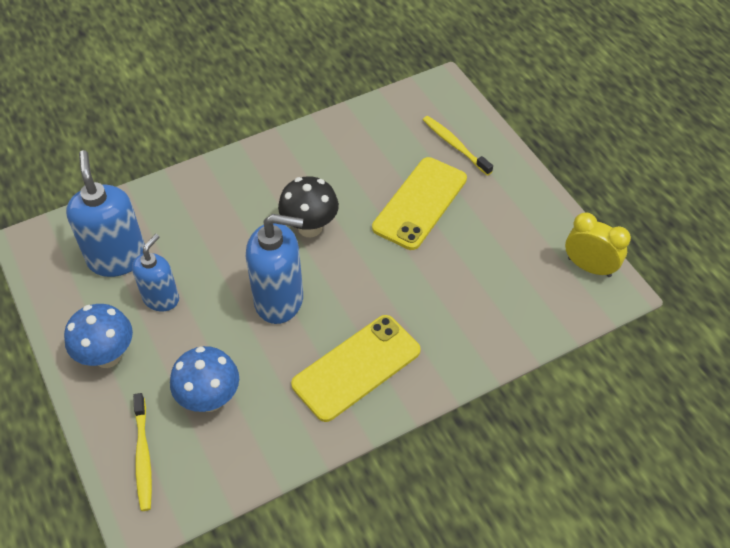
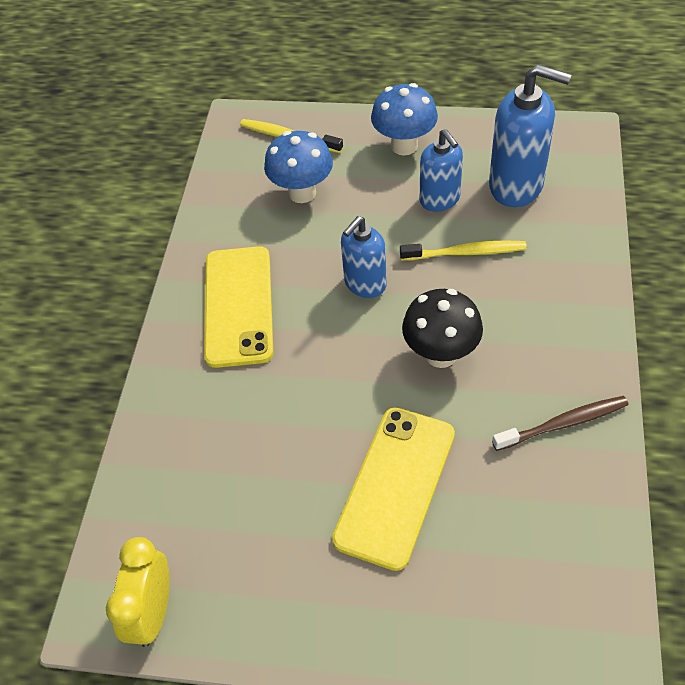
camera: 130 degrees right, 0 degrees up
(279, 300) = (365, 284): blue soap dispenser -> blue soap dispenser, size x0.64
(317, 151) = (562, 424): none -> brown toothbrush
(420, 203) = (395, 486): yellow phone -> yellow phone turned 45 degrees clockwise
(455, 145) = (466, 597): yellow toothbrush -> yellow toothbrush (465, 253)
(589, 267) = (153, 612): yellow clock -> yellow clock turned 120 degrees clockwise

